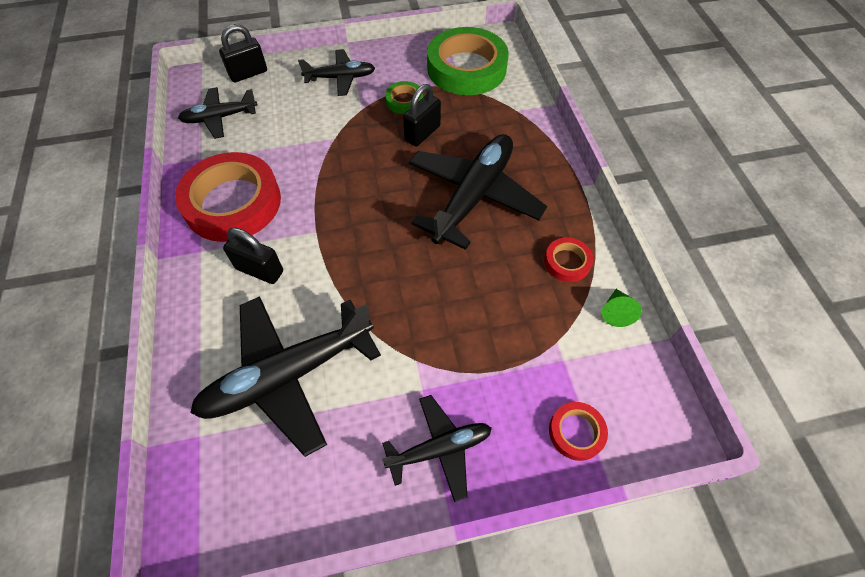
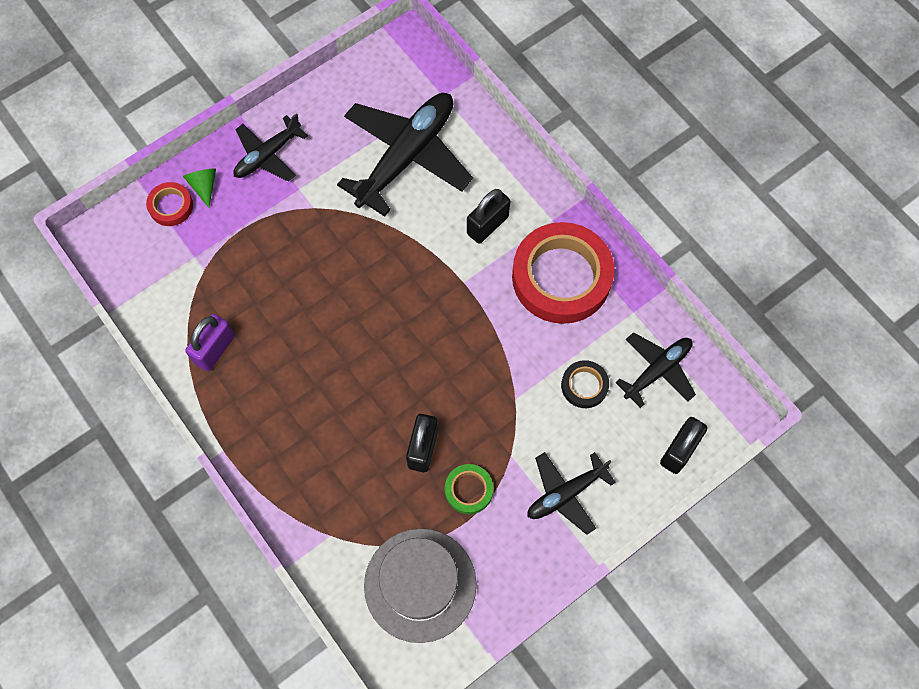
camera: 155 degrees right, 10 degrees up
(260, 270) = (487, 225): black padlock -> black padlock turned 45 degrees counterclockwise
(278, 127) = (584, 386): none -> black tape
(466, 68) = (420, 585): green tape -> grey hat
(474, 196) = (331, 387): black plane -> none
(567, 262) = (215, 349): red tape -> purple padlock
(616, 312) = (159, 317): green cone -> green cone (204, 186)

